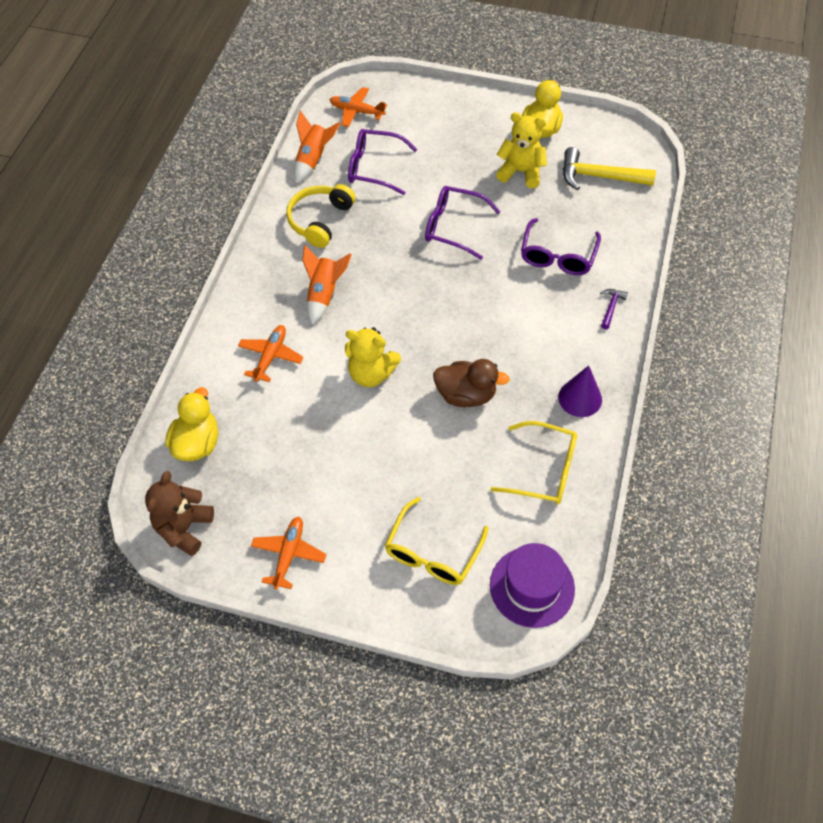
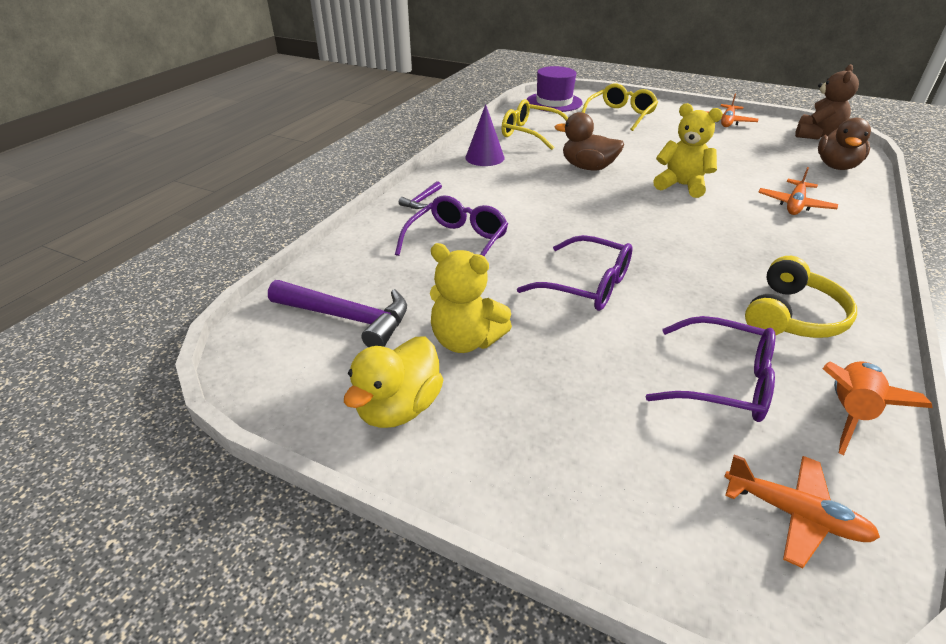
camera: 170 degrees left, 20 degrees down
(197, 443) = (836, 166): yellow duck -> brown duck
(324, 294) = (753, 242): orange rocket -> none
(599, 176) = (347, 318): yellow hammer -> purple hammer

